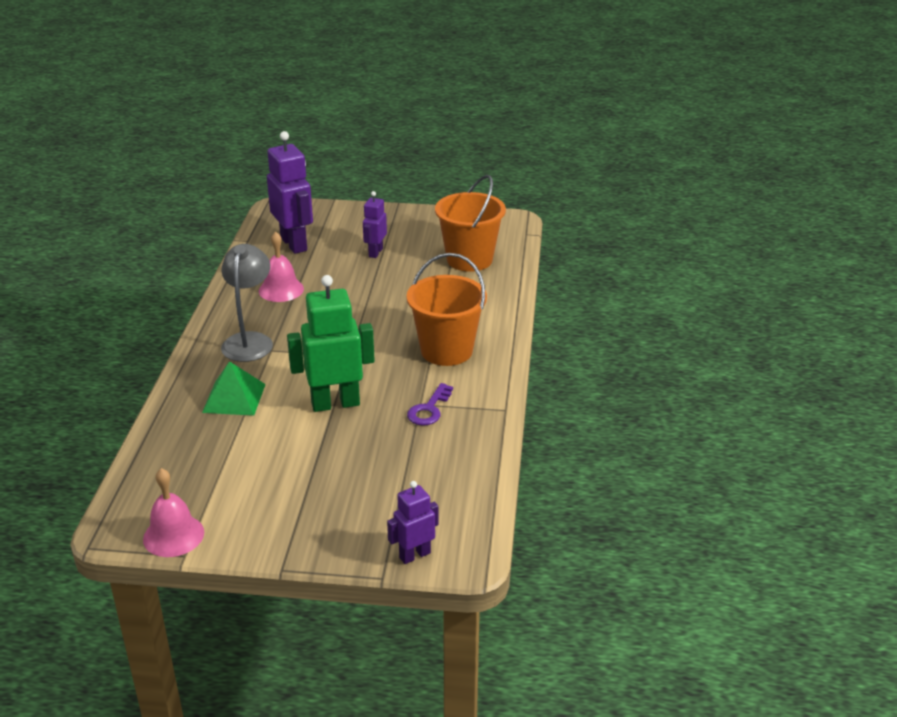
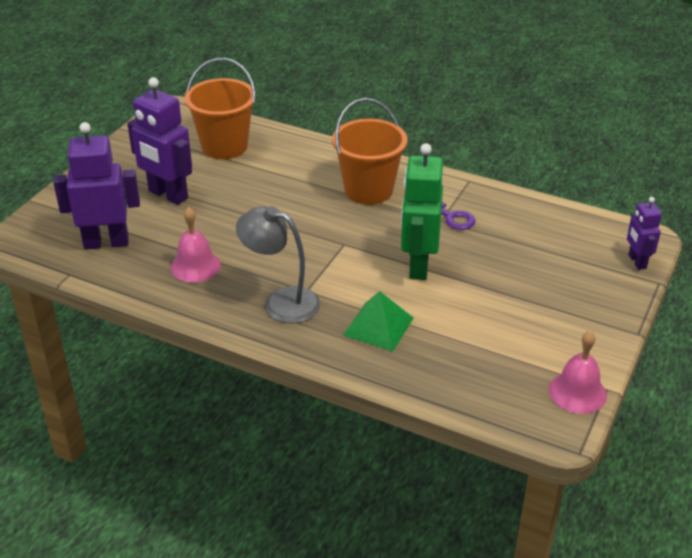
camera: 70 degrees left, 5 degrees up
(375, 252) = (167, 195): purple robot -> purple robot, size x1.80

